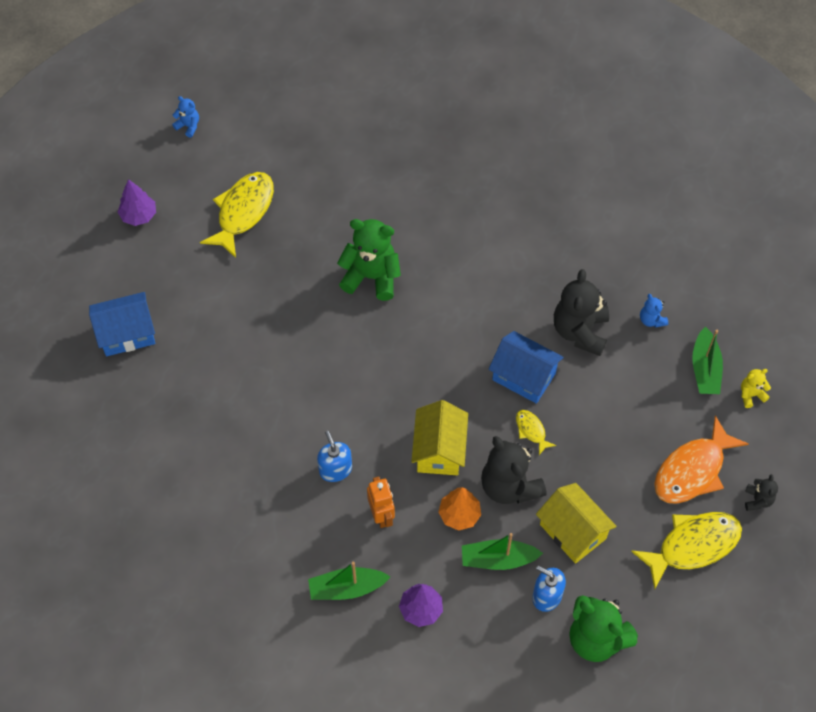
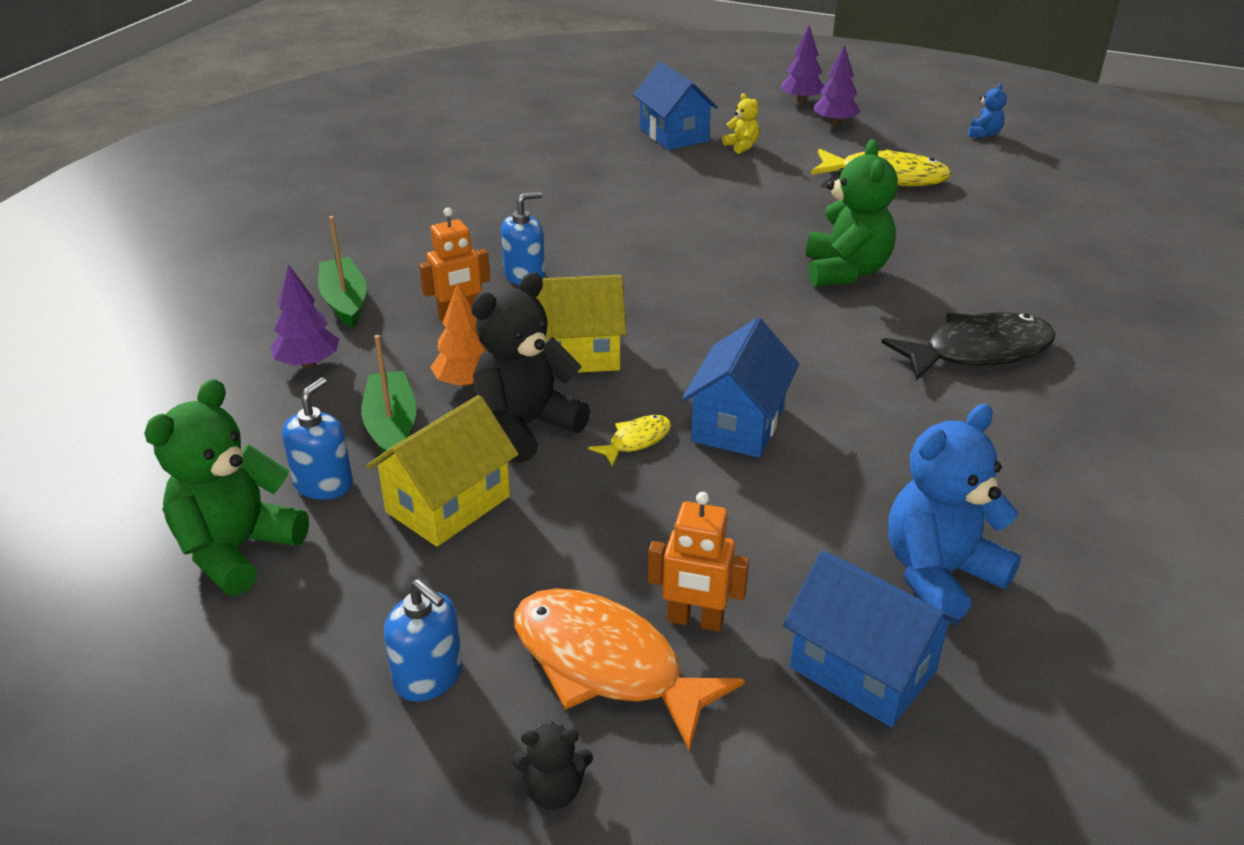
camera: 80 degrees right, 25 degrees down
(86, 226) = (801, 101): none -> purple tree
(475, 237) = (978, 352): none -> black fish
(580, 331) = (861, 480): black teddy bear -> none
(651, 320) = (939, 574): blue teddy bear -> blue teddy bear, size x2.09
(669, 428) = (695, 620): none -> orange robot
(693, 546) = (429, 676): yellow fish -> blue soap dispenser
(705, 369) = (862, 669): green boat -> blue house
(751, 395) = (830, 760): yellow teddy bear -> yellow teddy bear (741, 146)

